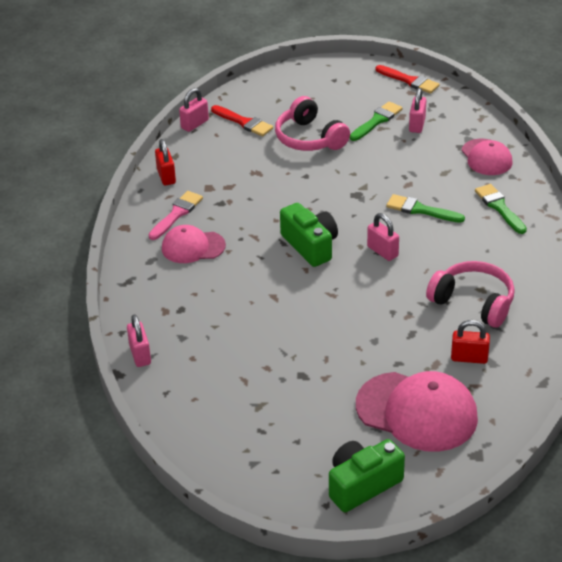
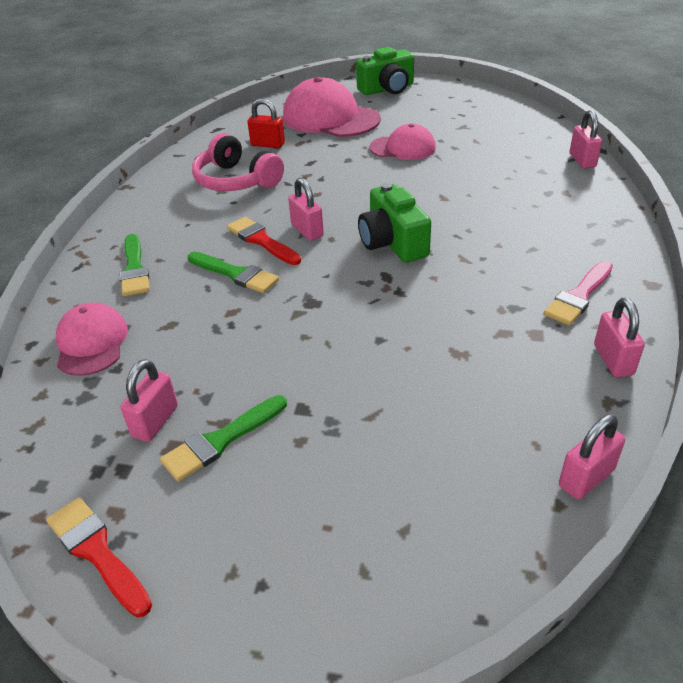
camera: 170 degrees left, 0 degrees up
(166, 176) = (613, 360): red padlock -> pink padlock
(193, 247) = (546, 252): pink cap -> pink cap (402, 148)
(244, 122) = (481, 469): red brush -> red brush (261, 240)
(309, 138) = (358, 413): pink headphones -> none

